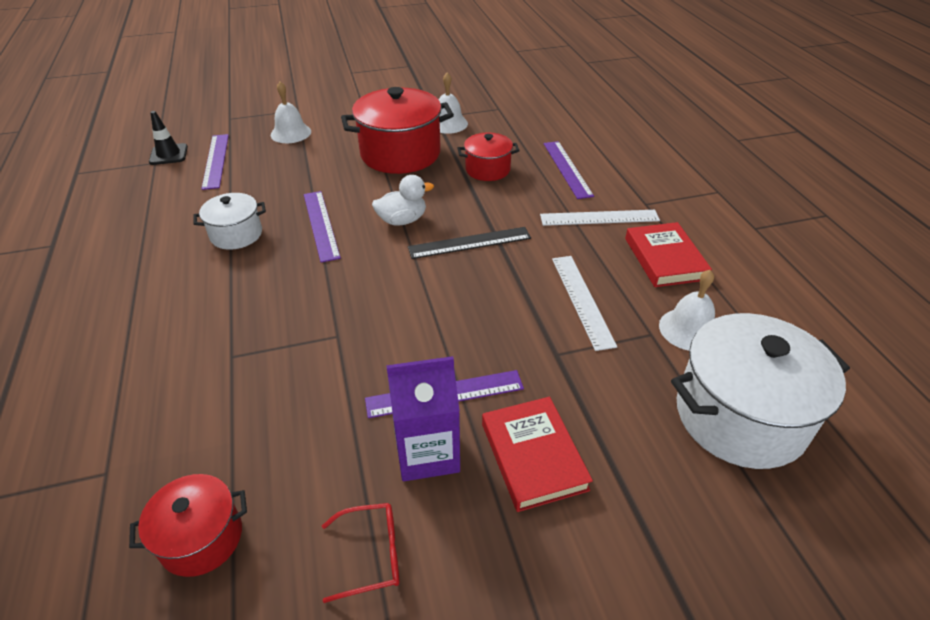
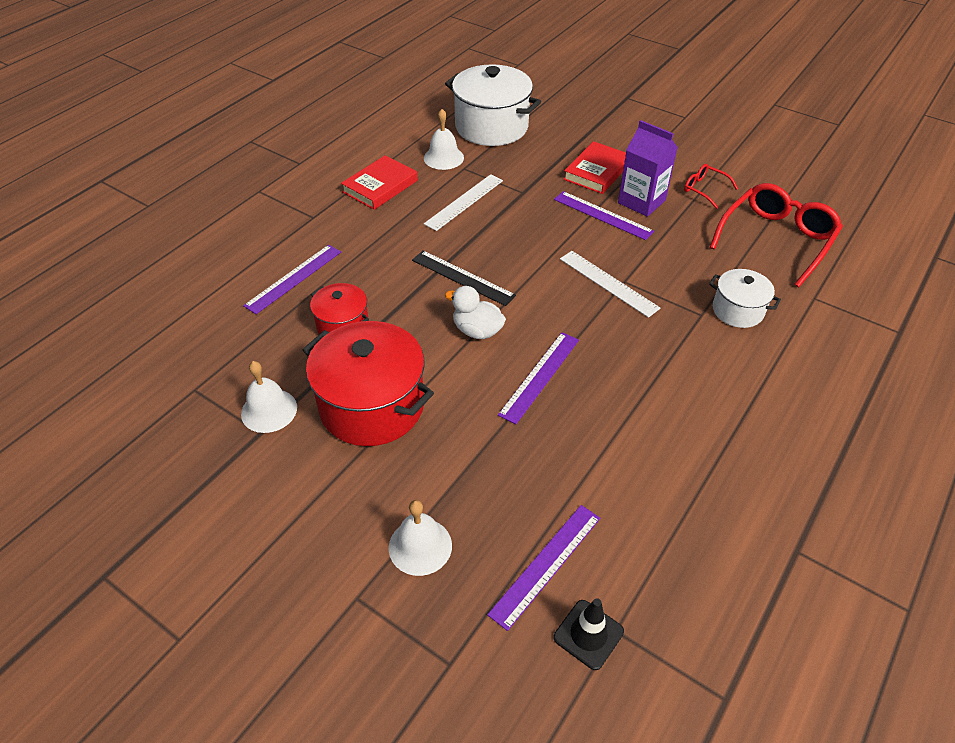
camera: 130 degrees left, 5 degrees up
(201, 538) = (776, 239): red pot -> red glasses
(236, 234) = (616, 421): white pot -> white pot (737, 310)
(599, 218) = (358, 231): white ruler -> white ruler (608, 283)

